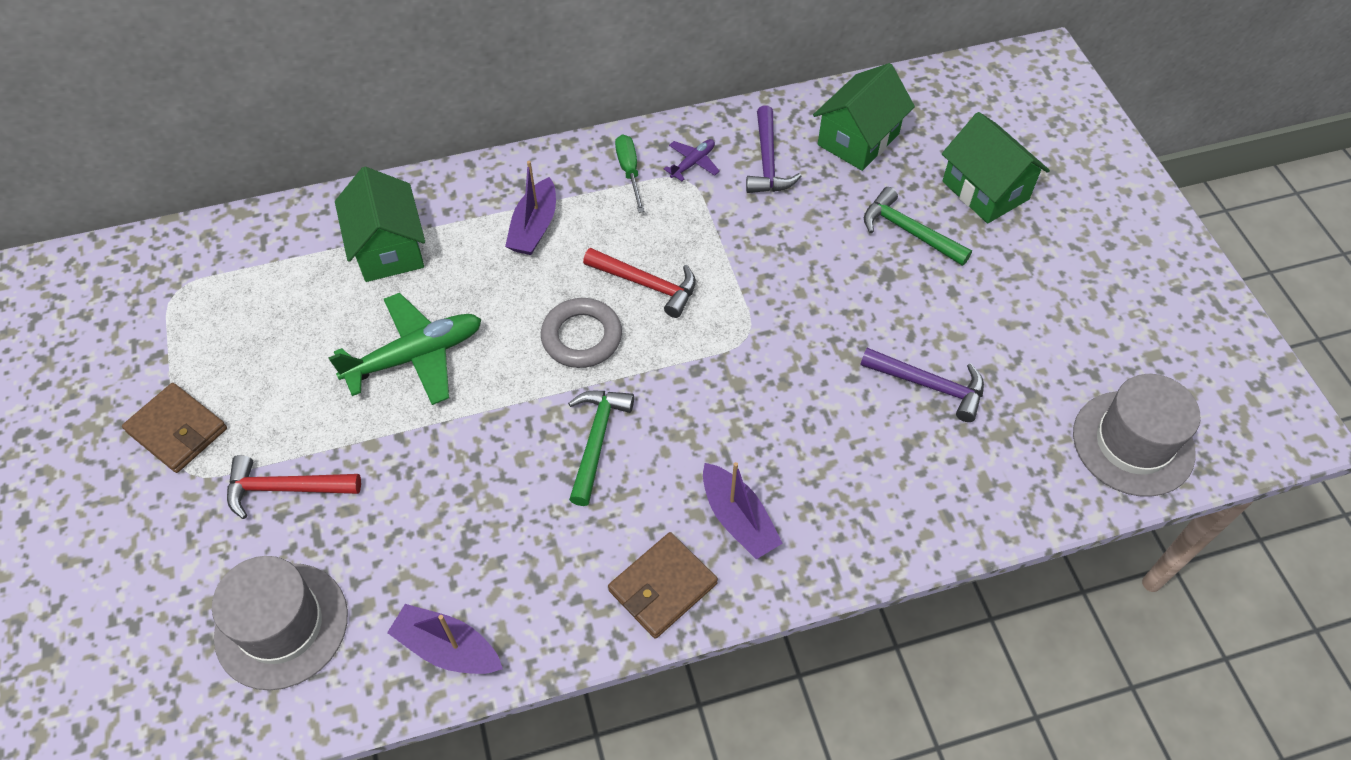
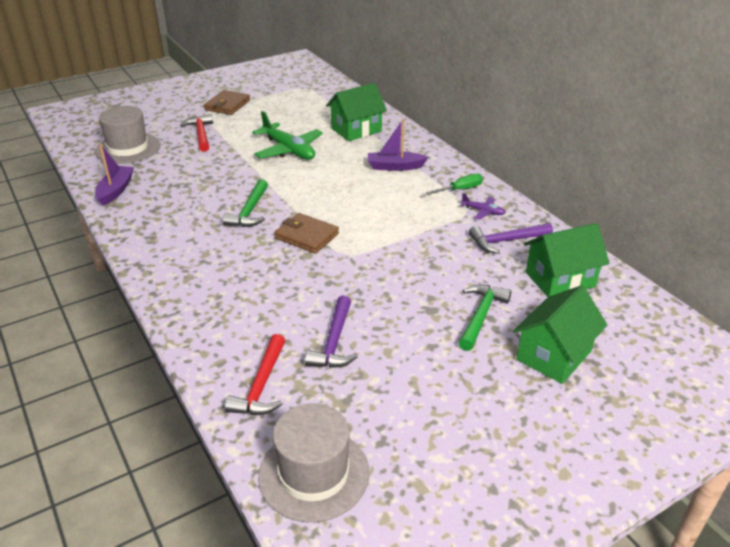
camera: 75 degrees right, 20 degrees down
(582, 337) = (321, 195): grey ring -> none
(596, 440) = (249, 211): green hammer -> green hammer turned 105 degrees clockwise
(647, 285) = (370, 210): red hammer -> red hammer (261, 386)
(662, 587) = (154, 249): brown wallet -> brown wallet (307, 236)
(738, 519) = (204, 269): purple boat -> none
(858, 139) = (560, 279): green house -> green house turned 45 degrees counterclockwise

